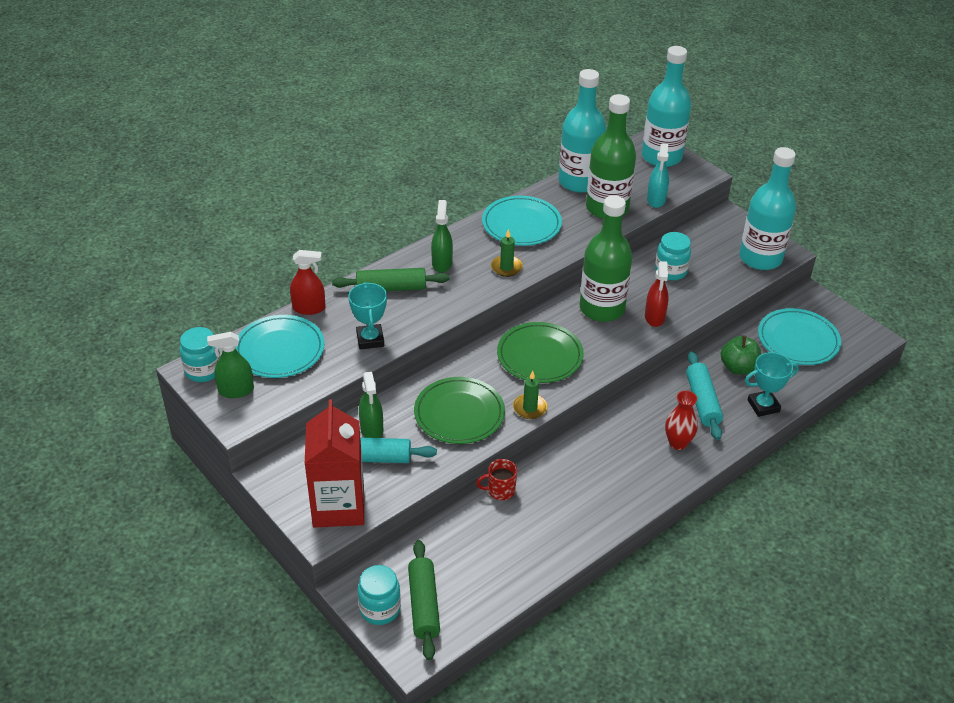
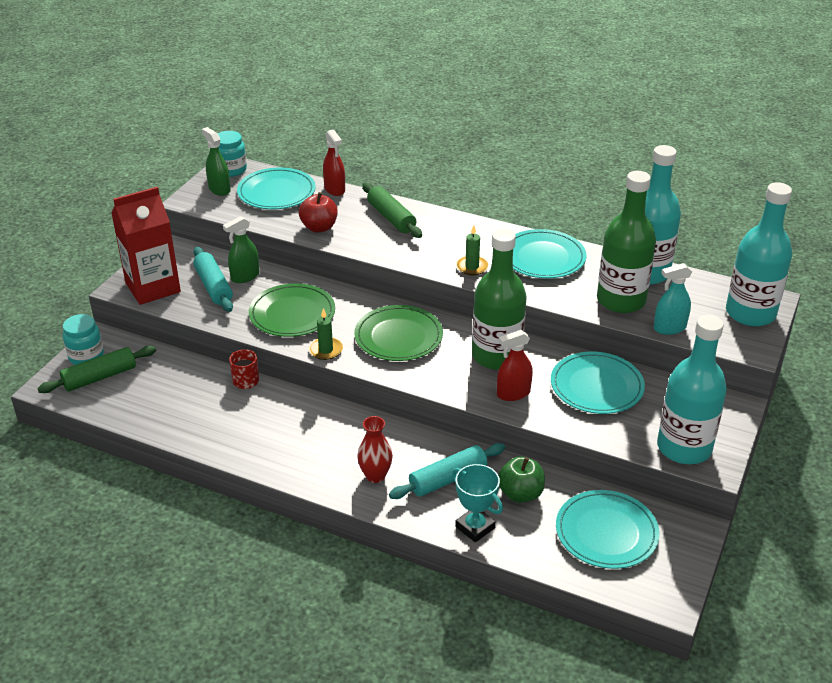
camera: 65 degrees right, 5 degrees down
(370, 339) = (319, 227): turquoise trophy -> red apple
(442, 263) = (446, 232): green spray bottle -> none
(670, 271) = (596, 386): turquoise jar -> turquoise plate

